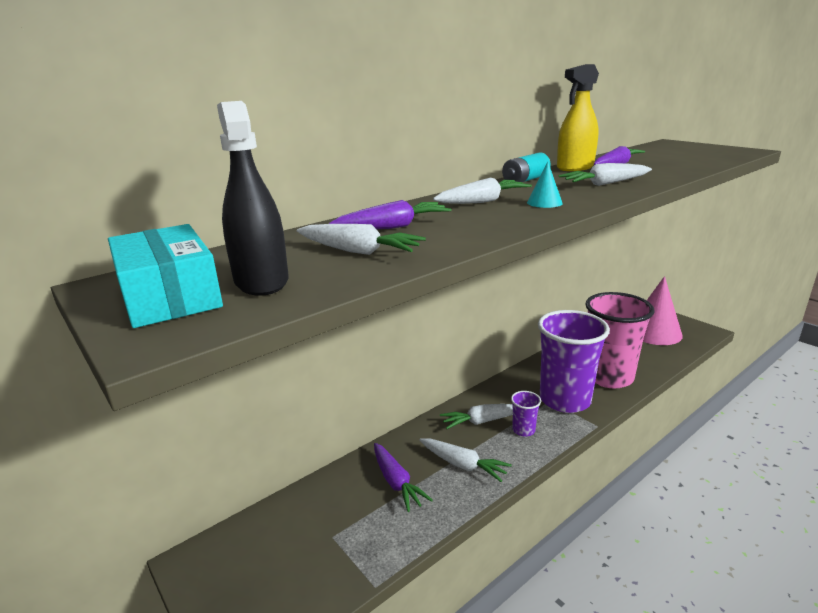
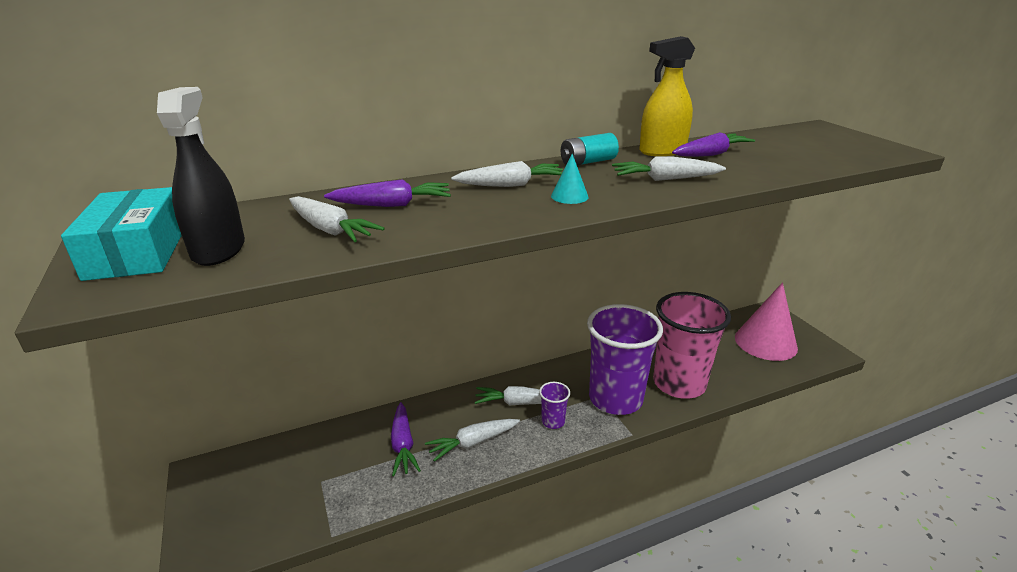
camera: 15 degrees right, 5 degrees up
(462, 465) = (473, 443): white carrot -> white carrot turned 105 degrees clockwise

